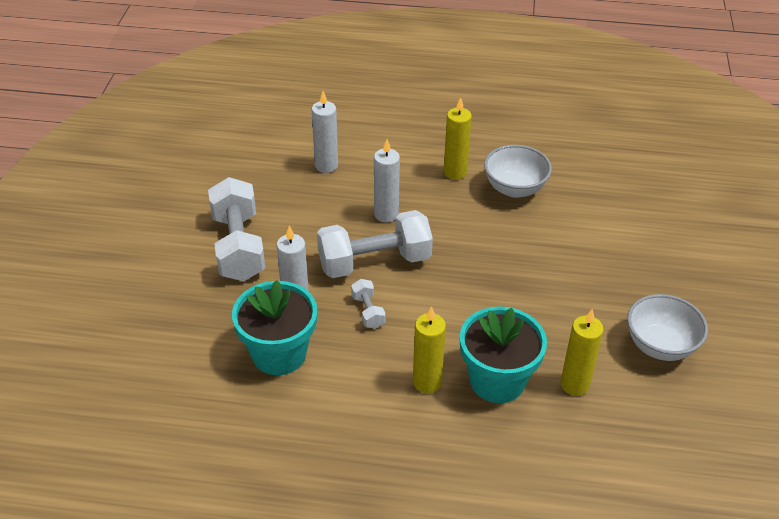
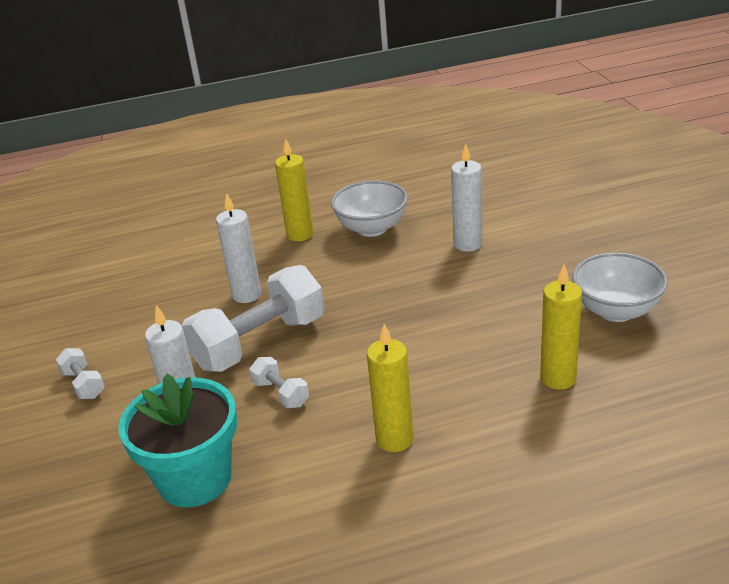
camera: 20 degrees left, 10 degrees down
(238, 246) = (83, 384): white dumbbell -> white dumbbell, size x0.45
(326, 166) = (152, 273): white candle -> white candle (467, 244)
(497, 381) = (473, 407): turquoise flower pot -> none

